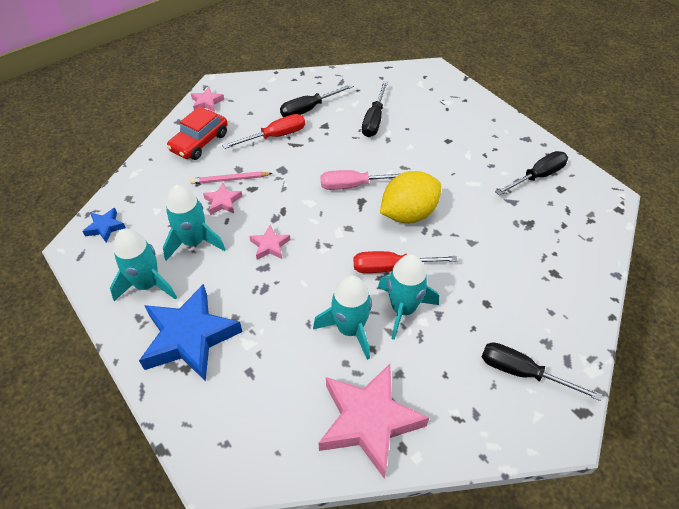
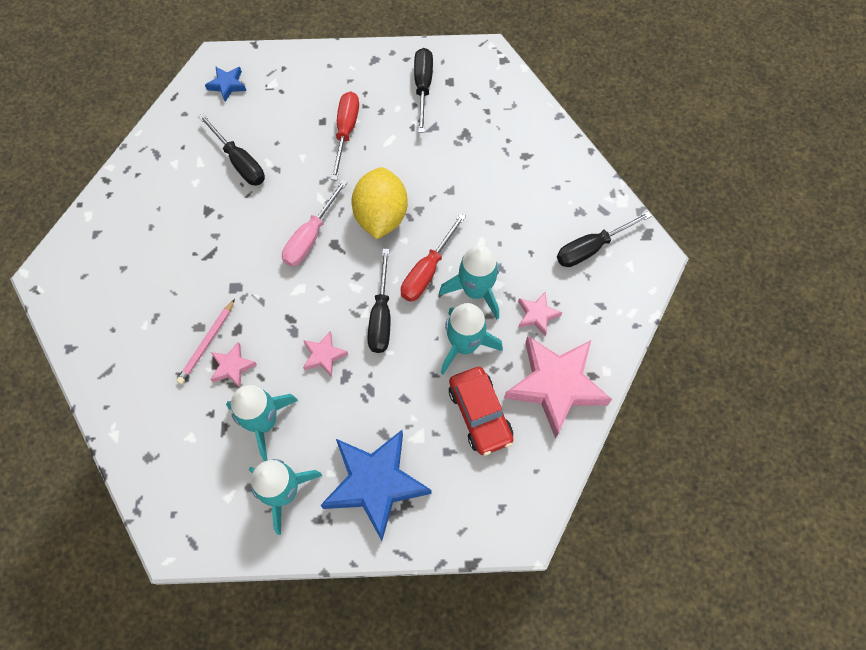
camera: 55 degrees left, 15 degrees up
(105, 227) = (172, 500): blue star -> blue star (227, 85)
(199, 142) = (124, 343): red car -> red car (480, 414)
(207, 102) = (65, 302): pink star -> pink star (537, 315)
(275, 136) = (181, 265): red screwdriver -> red screwdriver (346, 132)
(309, 109) = (170, 209): black screwdriver -> black screwdriver (381, 316)

